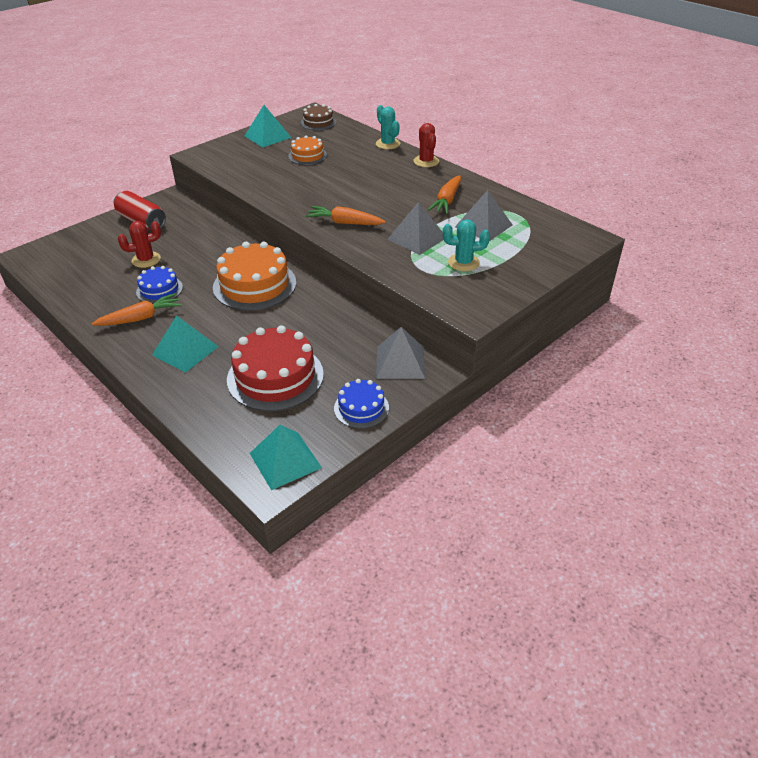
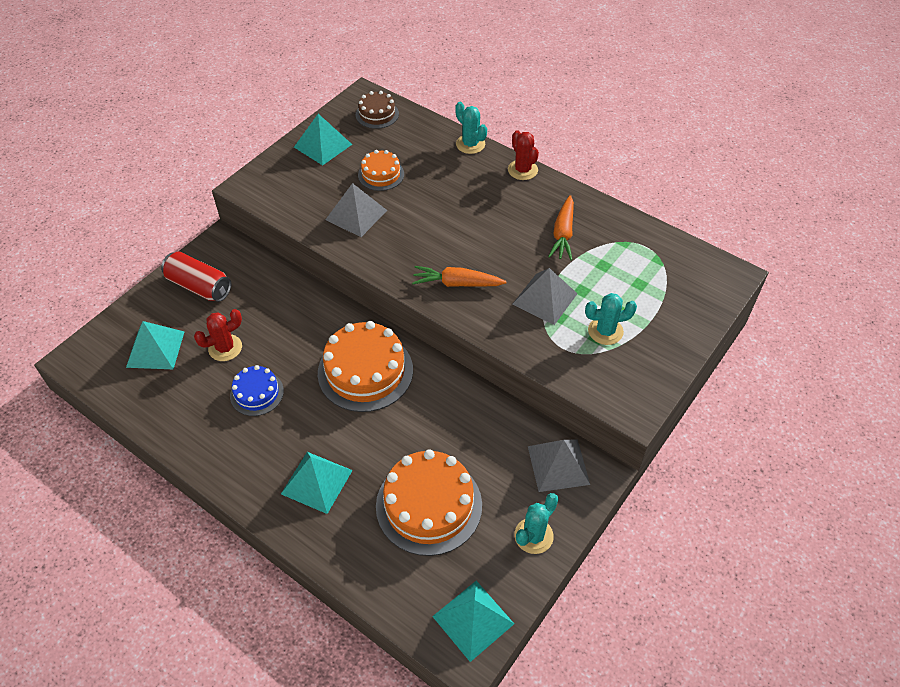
camera: 10 degrees left, 10 degrees up
(91, 255) = (155, 349): none -> turquoise pyramid
(140, 318) = (249, 440): orange carrot -> none
(275, 376) = (429, 505): red cake -> orange cake
(361, 408) = (533, 536): blue cake -> turquoise cactus
(483, 226) = (613, 270): grey pyramid -> grey pyramid (356, 215)

